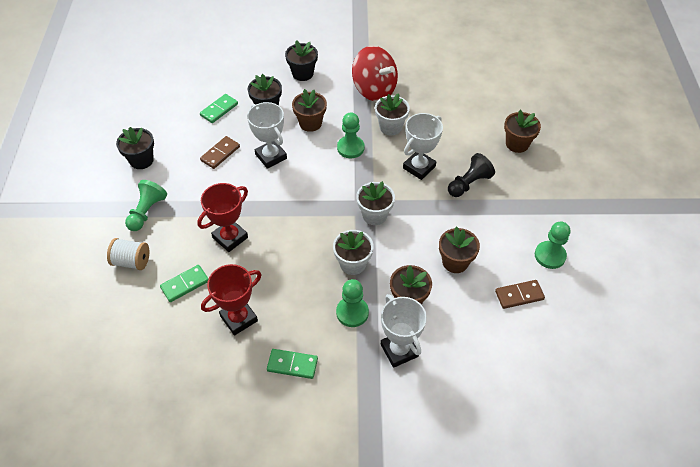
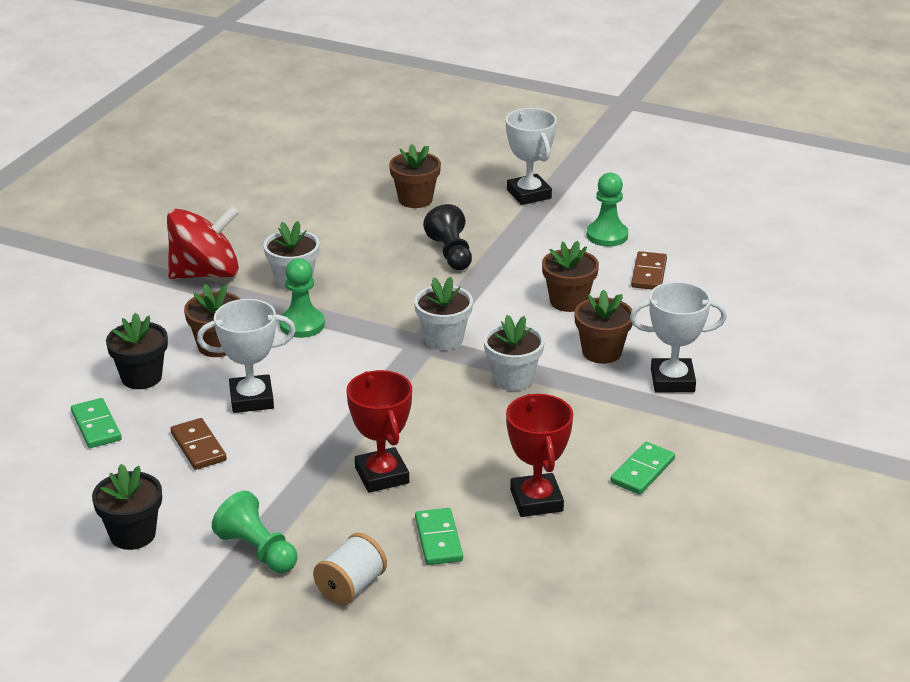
camera: 65 degrees left, 20 degrees down
(302, 73) = (101, 325): black flower pot -> none
(352, 312) = (592, 401): green pawn -> none
(419, 167) = (389, 281): white trophy -> white trophy (529, 194)

